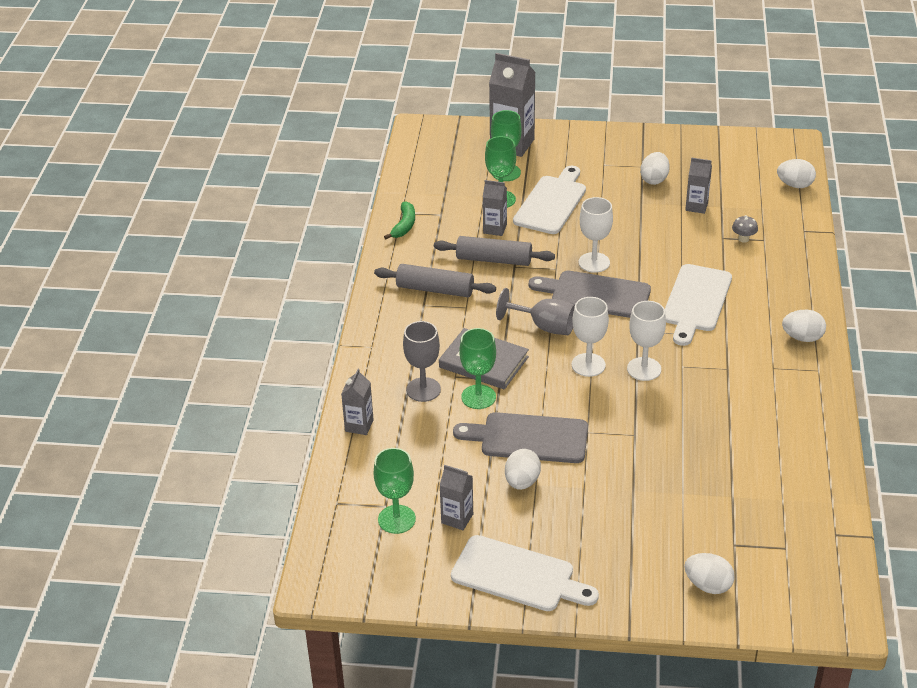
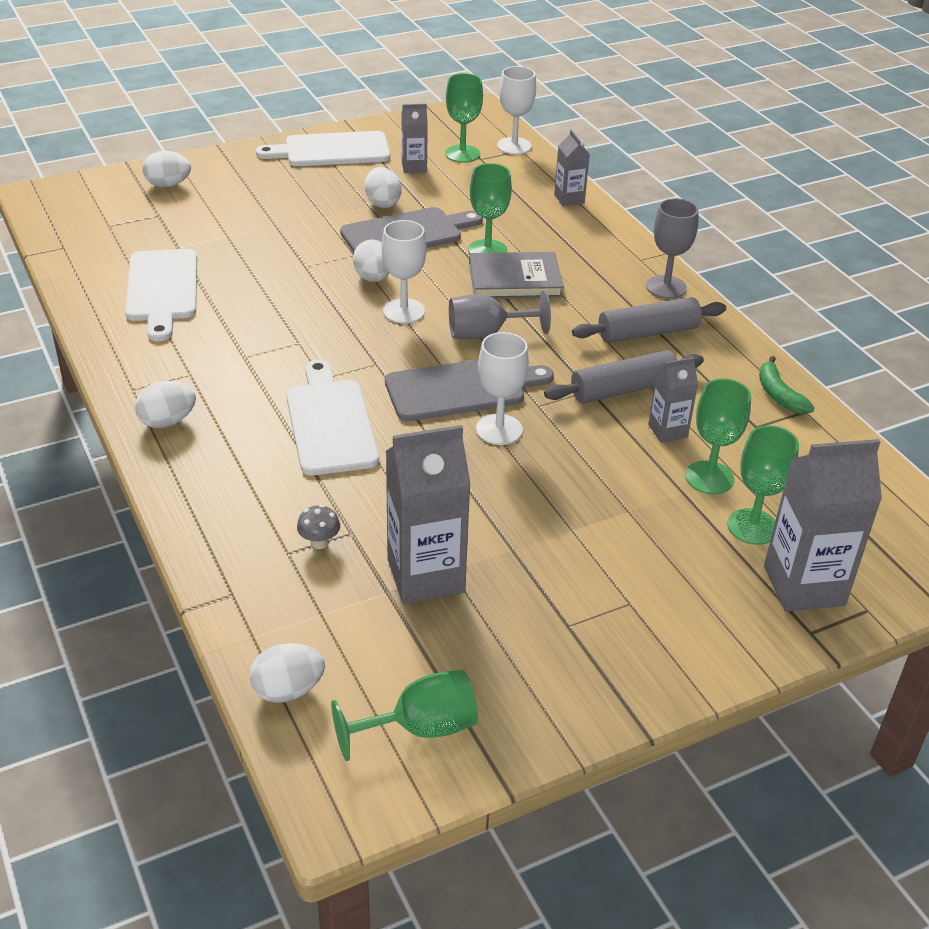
camera: 145 degrees right, 0 degrees up
(423, 389) = (546, 240): grey goblet -> grey goblet (666, 287)
(551, 203) = (637, 499): white cutting board -> white cutting board (162, 290)
(644, 369) = (340, 326): white goblet -> white goblet (514, 146)
(654, 179) = (528, 604): white egg -> white egg (373, 278)
(696, 206) = (425, 576): grey carton -> grey carton, size x1.86
(741, 155) = (420, 728): none -> green goblet

